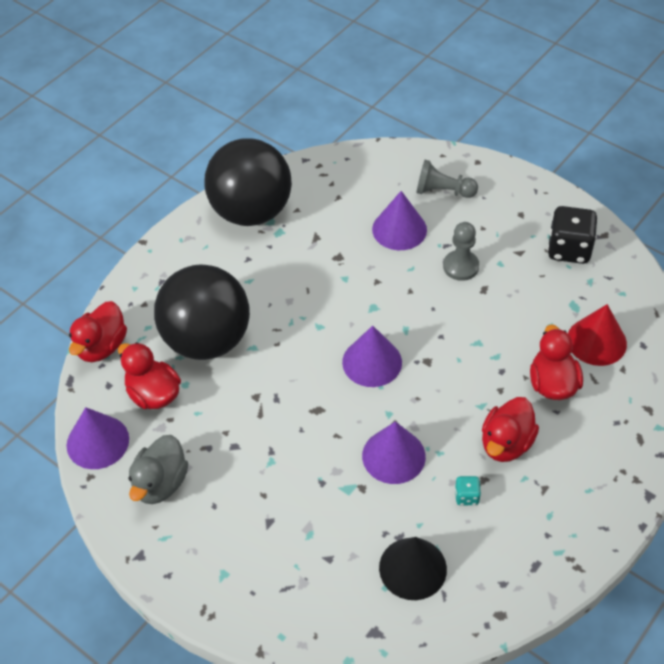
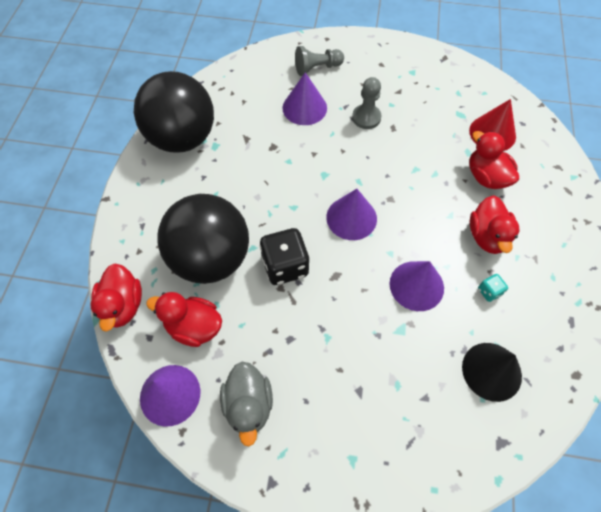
camera: 30 degrees left, 10 degrees up
(569, 249) = (429, 76): black dice -> black dice (285, 266)

